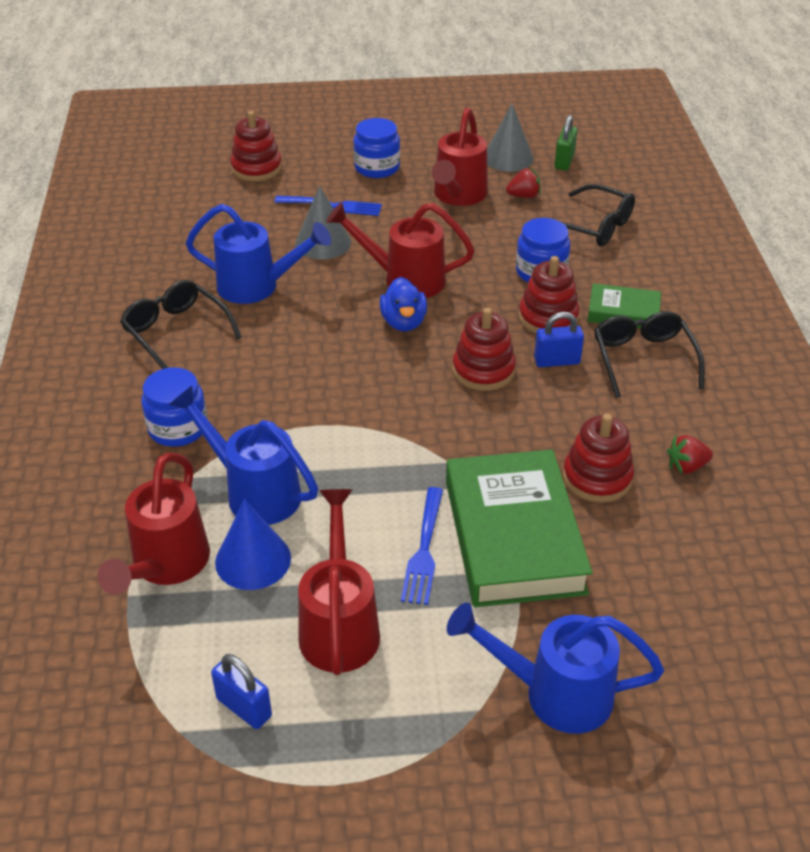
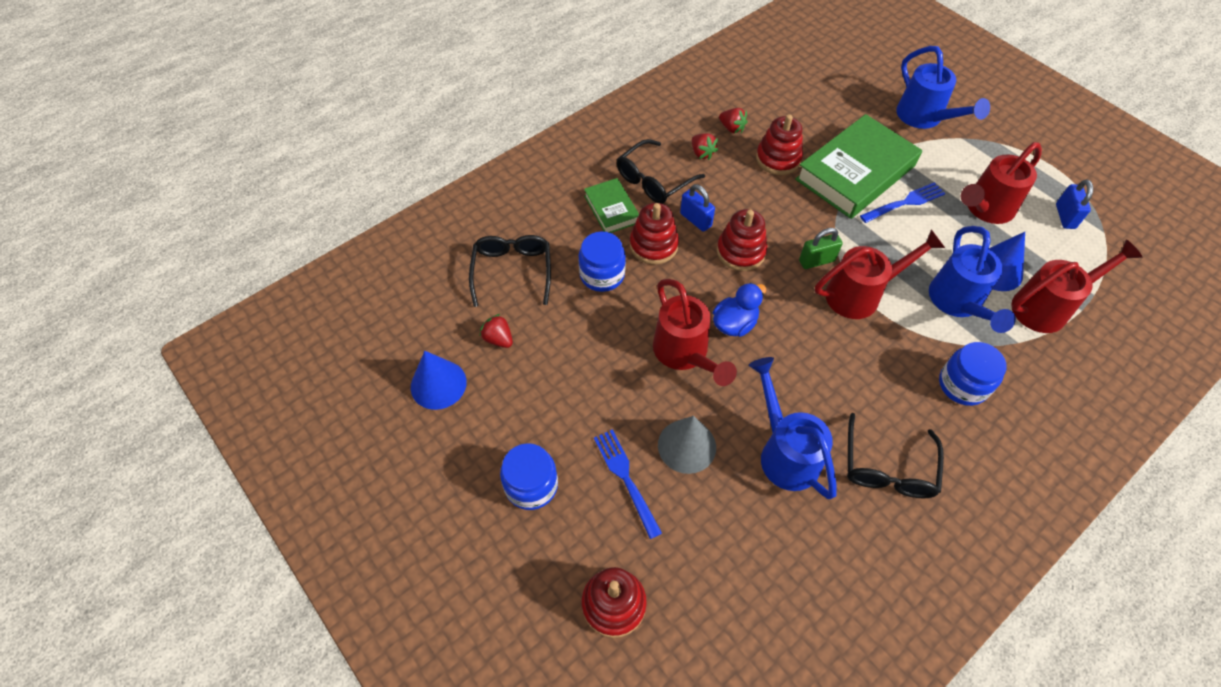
camera: 125 degrees left, 15 degrees up
(458, 196) = (534, 387): red watering can -> red watering can (860, 294)
(508, 158) = (438, 384): grey cone -> blue cone
(564, 161) = (417, 338): green padlock -> green padlock (816, 261)
(659, 417) = (702, 153): none -> red strawberry

